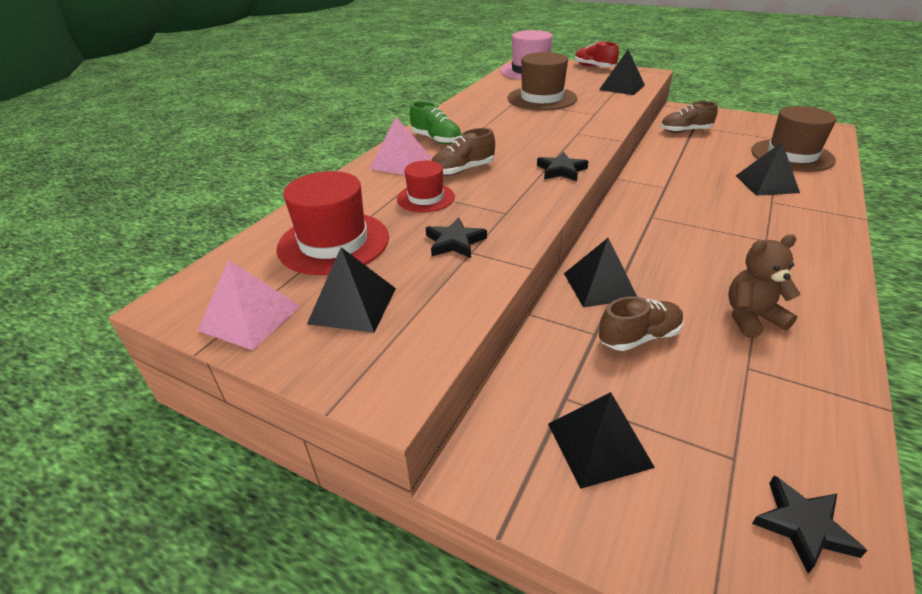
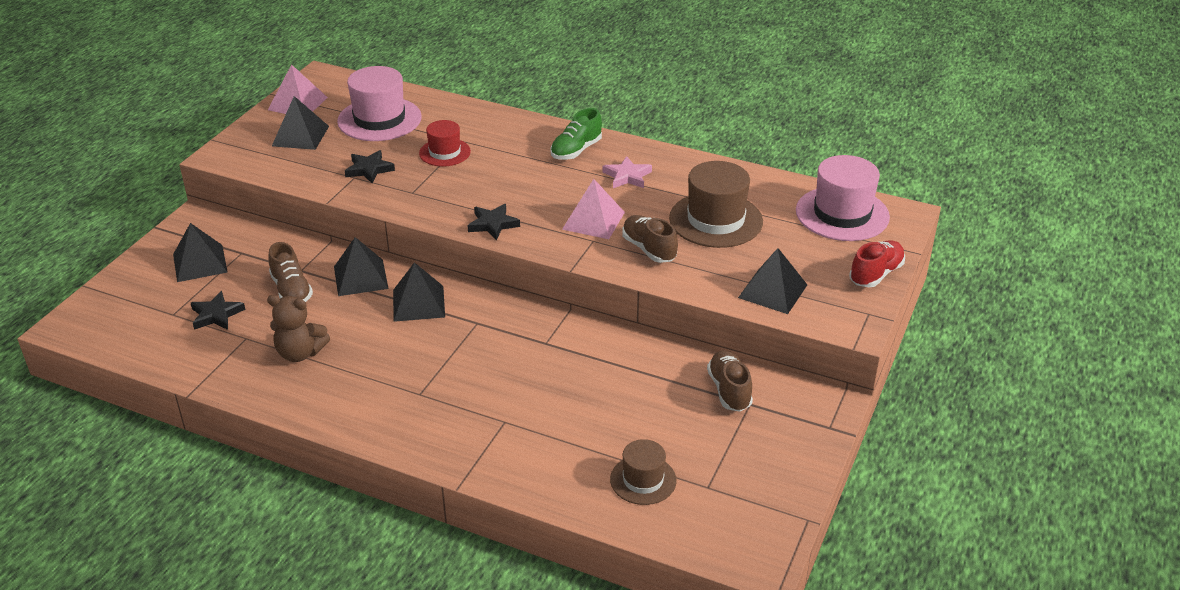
camera: 85 degrees right, 0 degrees up
(333, 243) = (379, 119): red hat -> pink hat
(400, 163) = (519, 135): pink pyramid -> pink pyramid (593, 220)
(462, 170) = (499, 168): brown shoe -> brown shoe (649, 249)
(481, 122) = (627, 176): none -> pink star
(751, 318) = (300, 353): brown teddy bear -> brown teddy bear turned 120 degrees clockwise
(766, 184) = (551, 429): black pyramid -> black pyramid (419, 303)
(792, 155) = (643, 480): brown hat -> brown hat, size x0.59
(803, 526) = (122, 329): black star -> black star (216, 314)

